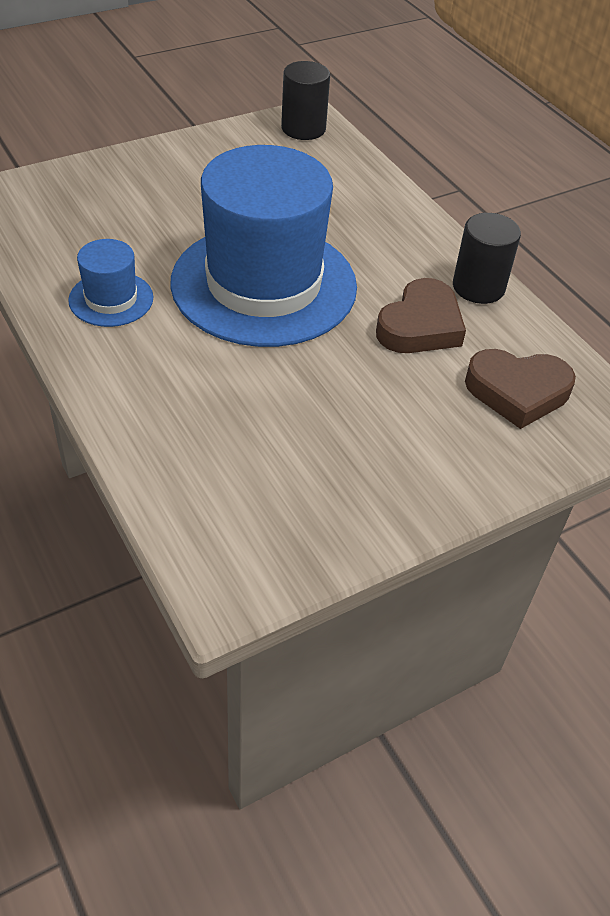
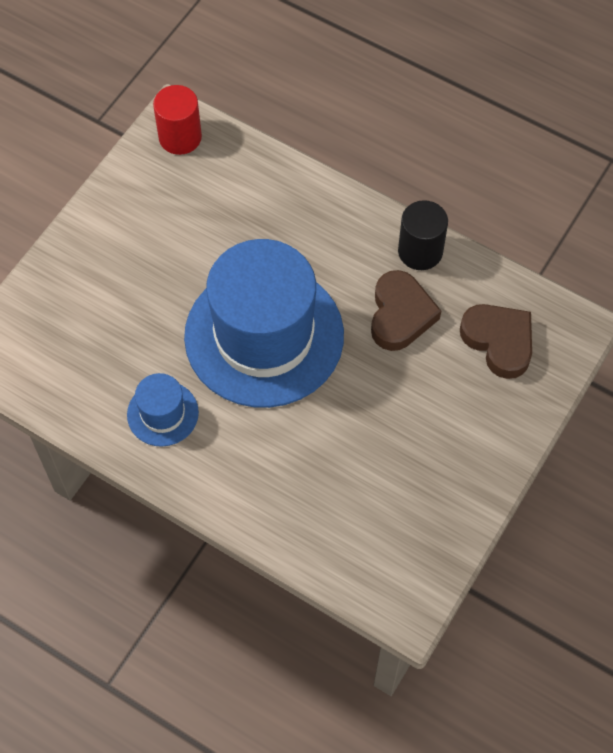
camera: 25 degrees left, 15 degrees up
(303, 128) = (180, 137): black cylinder -> red cylinder
(517, 392) = (499, 341): brown heart -> brown heart turned 105 degrees counterclockwise

